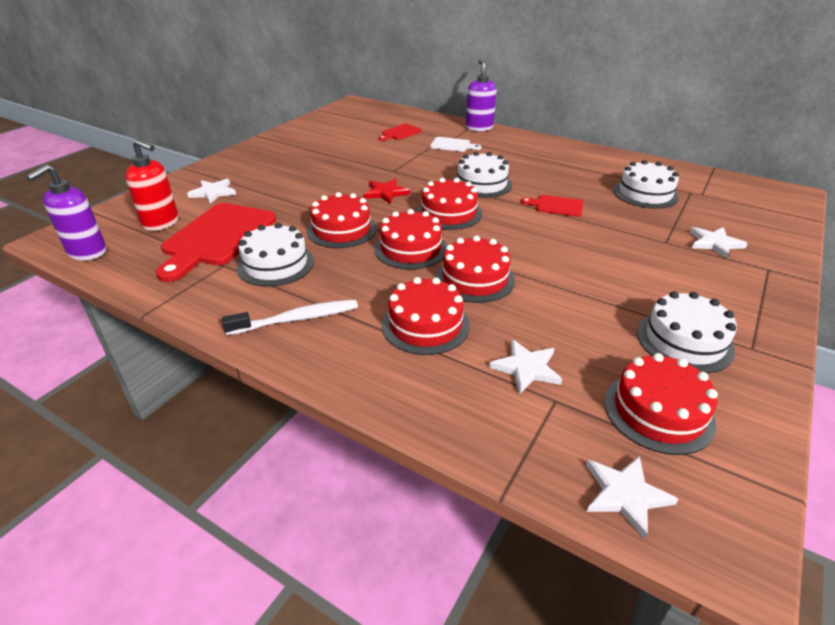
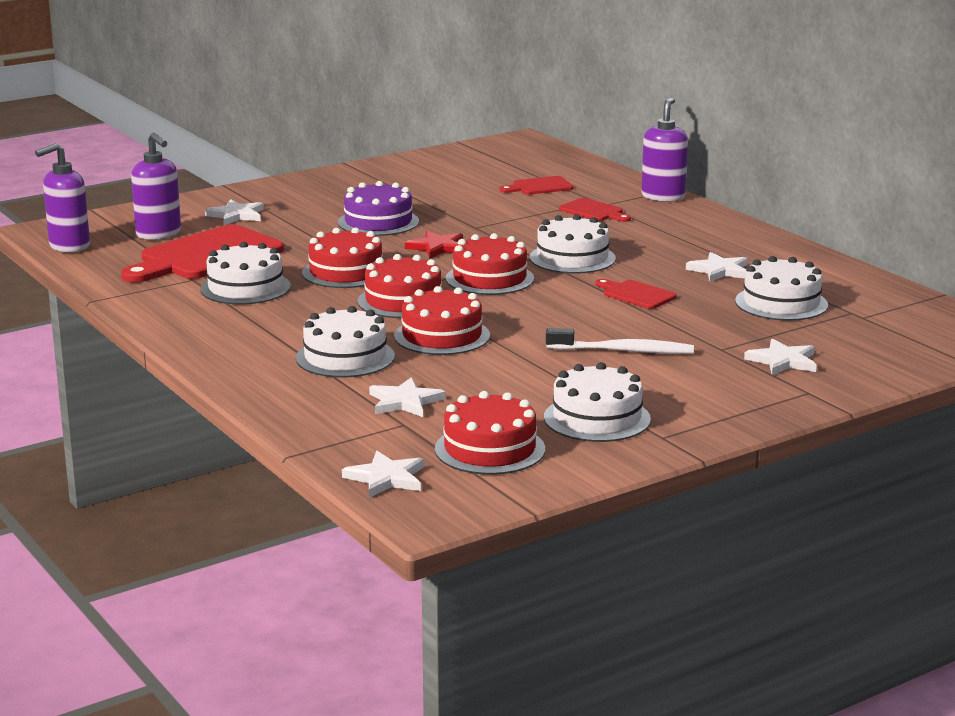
camera: 25 degrees right, 15 degrees down
(161, 223) = (159, 234): red soap dispenser -> purple soap dispenser
(297, 319) = (226, 330): white toothbrush -> white toothbrush (623, 351)
(324, 179) = (378, 222): none -> purple cake
(425, 325) = (345, 357): red cake -> white cake
(452, 145) = (594, 211): white cutting board -> red cutting board
(578, 175) = (719, 270): none -> white star

